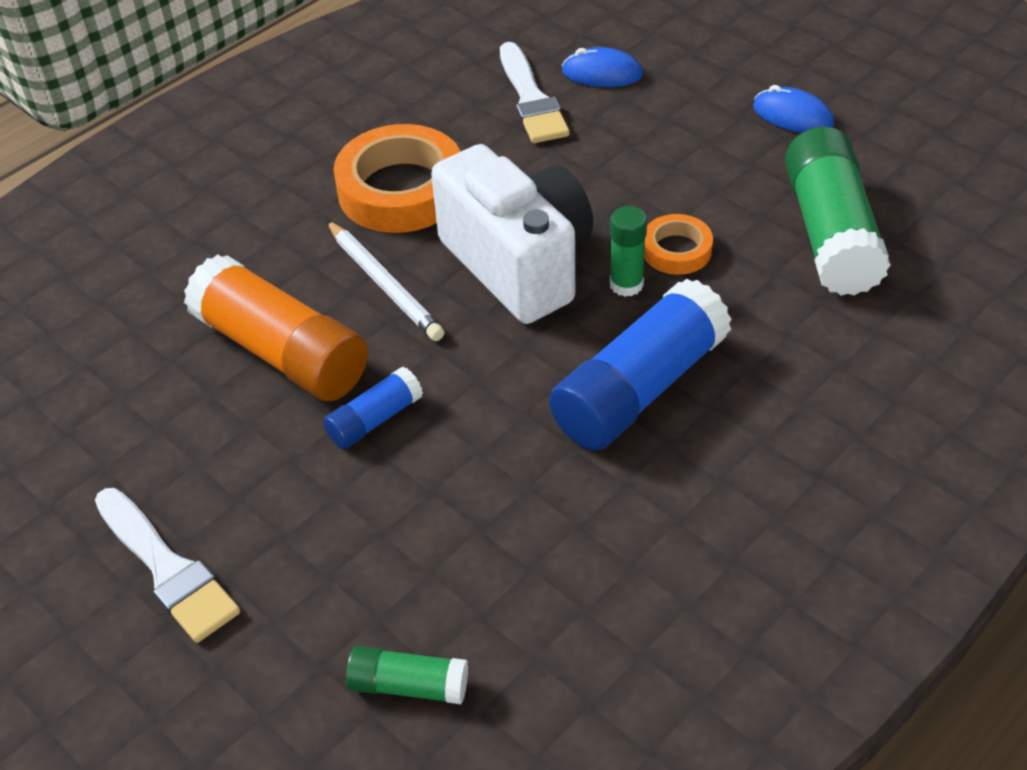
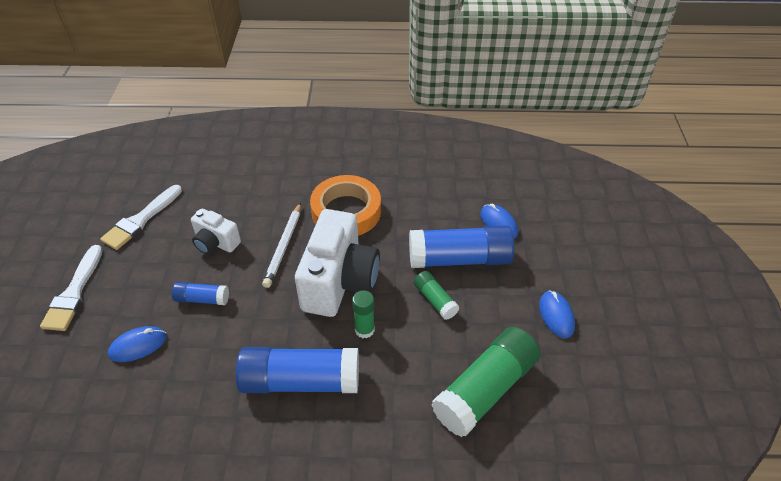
camera: 45 degrees right, 0 degrees up
(281, 352) = (216, 243): orange glue stick -> white camera
(377, 534) = (138, 345): none -> blue mouse
(409, 685) = (62, 415): green glue stick -> green glue stick (435, 300)
(531, 99) = (451, 212): white brush -> white brush (141, 220)
(616, 139) = (459, 259): none -> blue glue stick
(676, 250) = (407, 333): orange tape -> none

